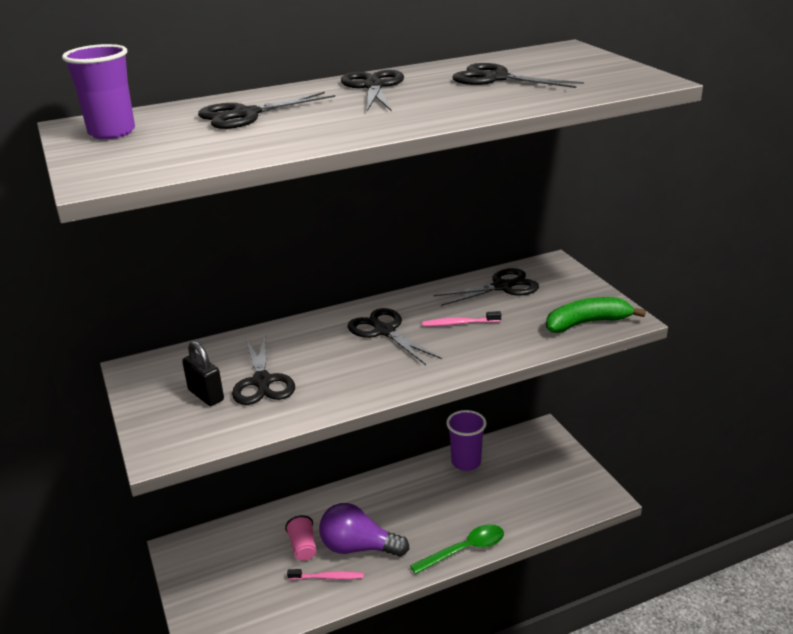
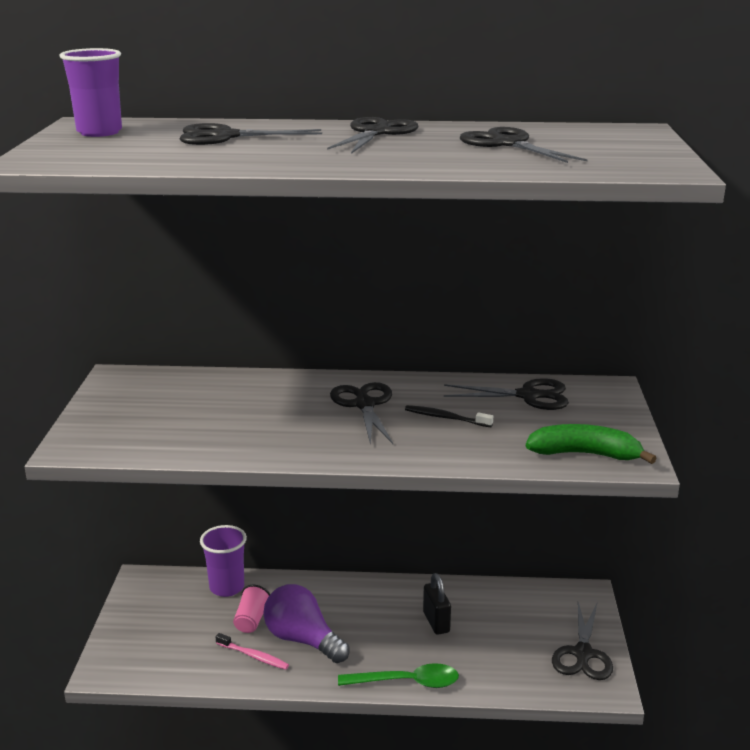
camera: 25 degrees right, 5 degrees down
(206, 395) = (151, 414): black padlock -> black padlock (436, 622)
(262, 381) = (209, 417): black scissors -> black scissors (583, 654)
(459, 323) = (446, 418): pink toothbrush -> black toothbrush
(466, 462) = (474, 598): purple cup -> purple cup (227, 587)

